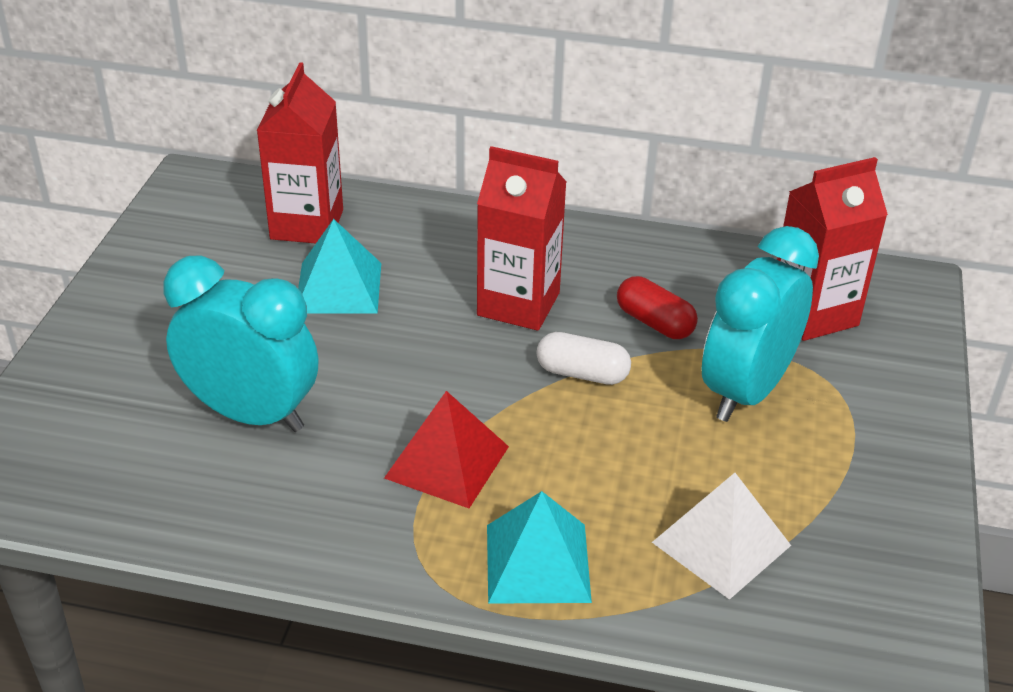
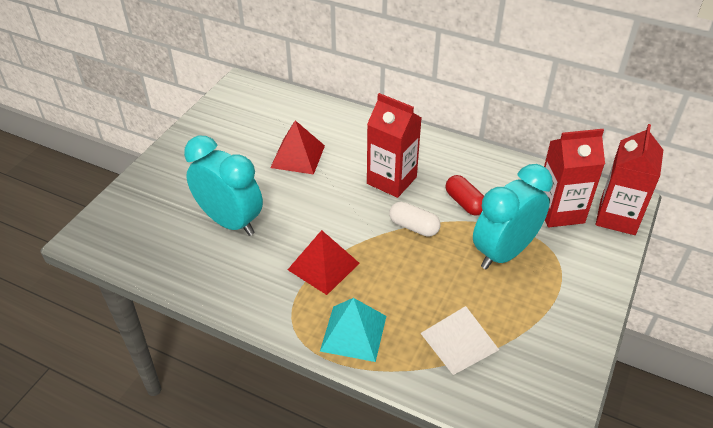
camera: 15 degrees right, 5 degrees up
(307, 224) = (292, 117): red carton -> red carton (617, 217)
(338, 287) = (297, 156): turquoise pyramid -> red pyramid

